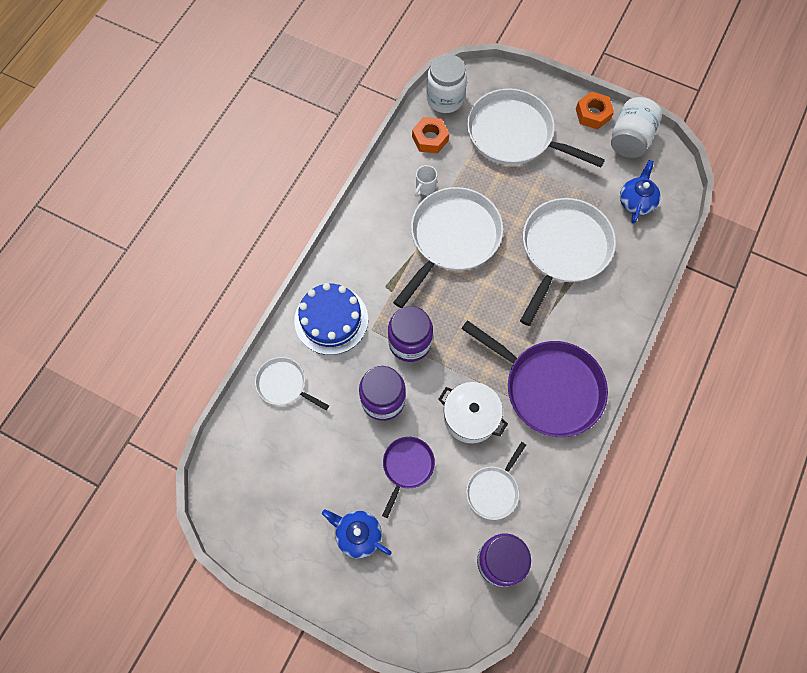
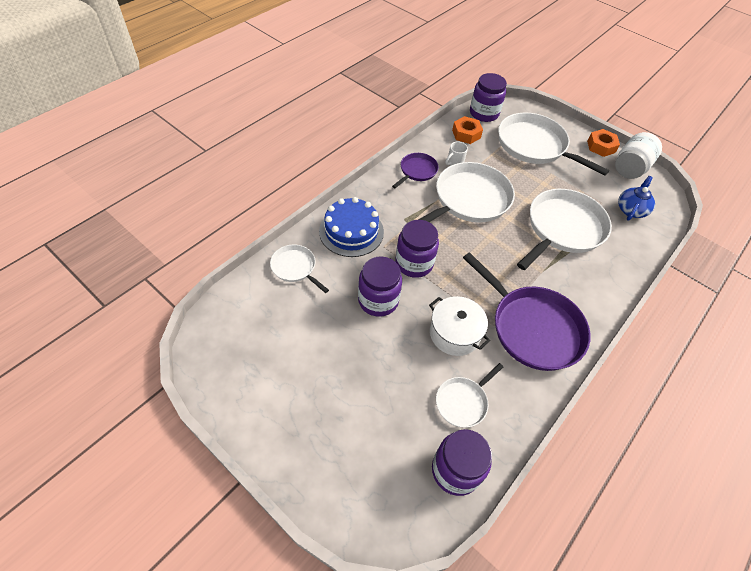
camera: 10 degrees right, 15 degrees down
(358, 534) = (321, 407): blue teapot -> none
(407, 466) = (385, 359): purple pan -> purple pan (417, 171)
(445, 99) = (484, 113): white jar -> purple jar

